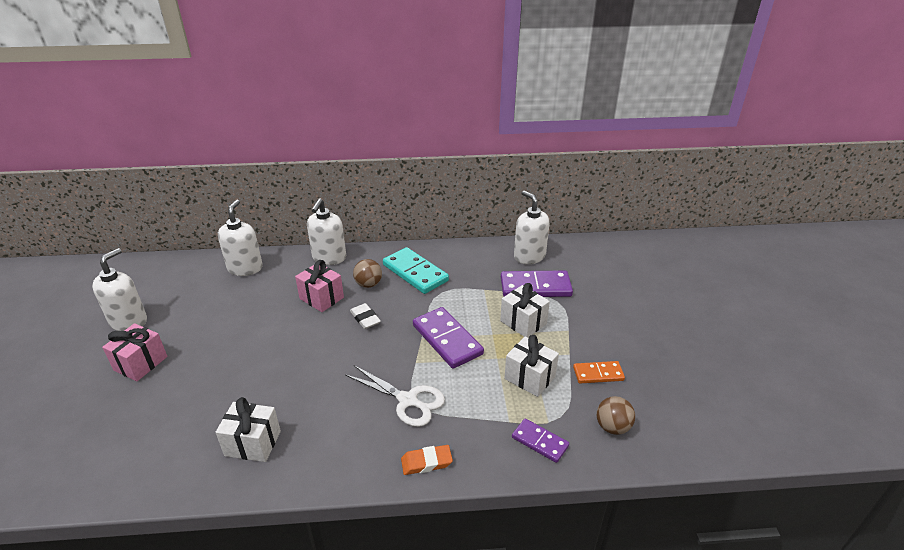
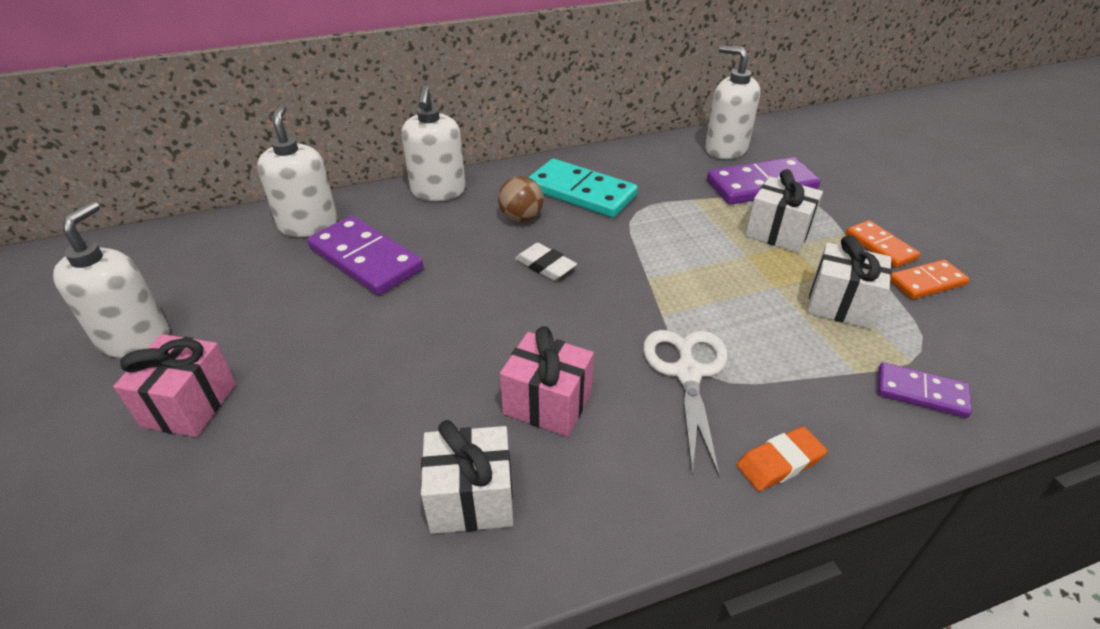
camera: 15 degrees left, 5 degrees up
(321, 298) = (459, 248): pink gift -> pink gift (547, 403)
(408, 400) = (687, 373): white scissors -> white scissors turned 105 degrees counterclockwise
(447, 339) = (688, 274): purple domino -> purple domino (366, 259)
(585, 344) = (880, 246): none -> orange domino
(612, 427) = (1001, 350): brown ball -> none

